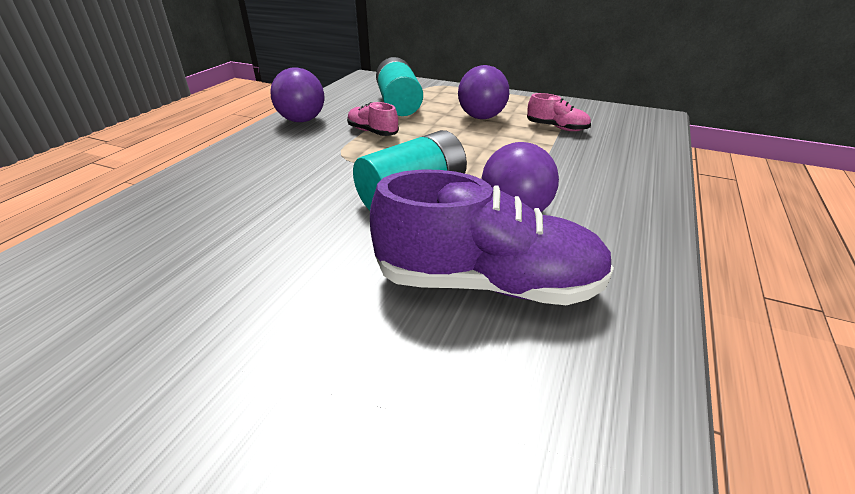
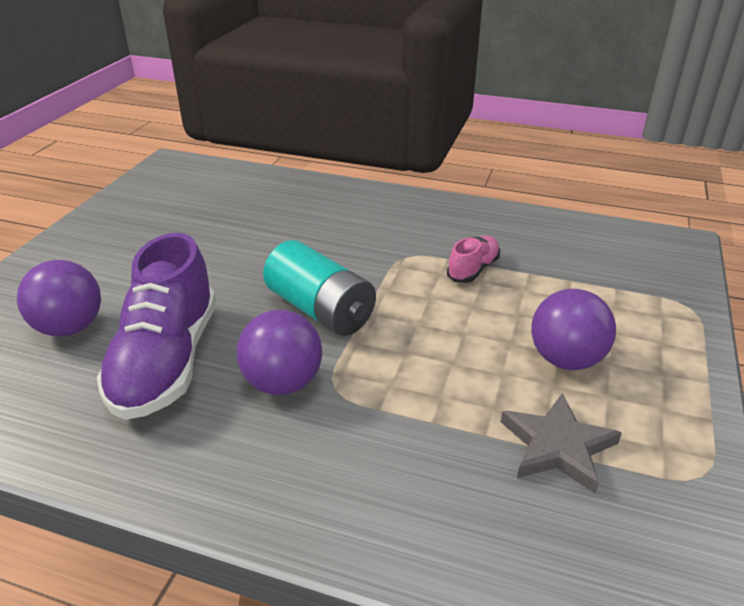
camera: 85 degrees right, 0 degrees up
(302, 120) = (489, 220): purple ball -> purple ball (70, 328)
(399, 104) = (581, 280): turquoise battery -> none
(557, 128) = (557, 446): pink shoe -> grey star

